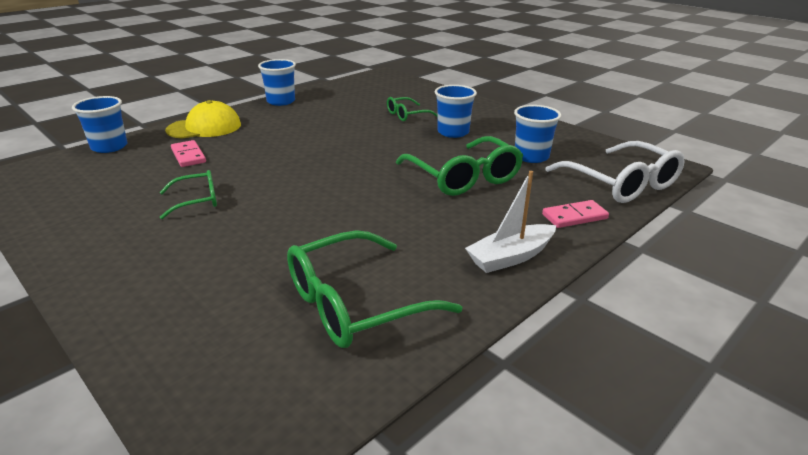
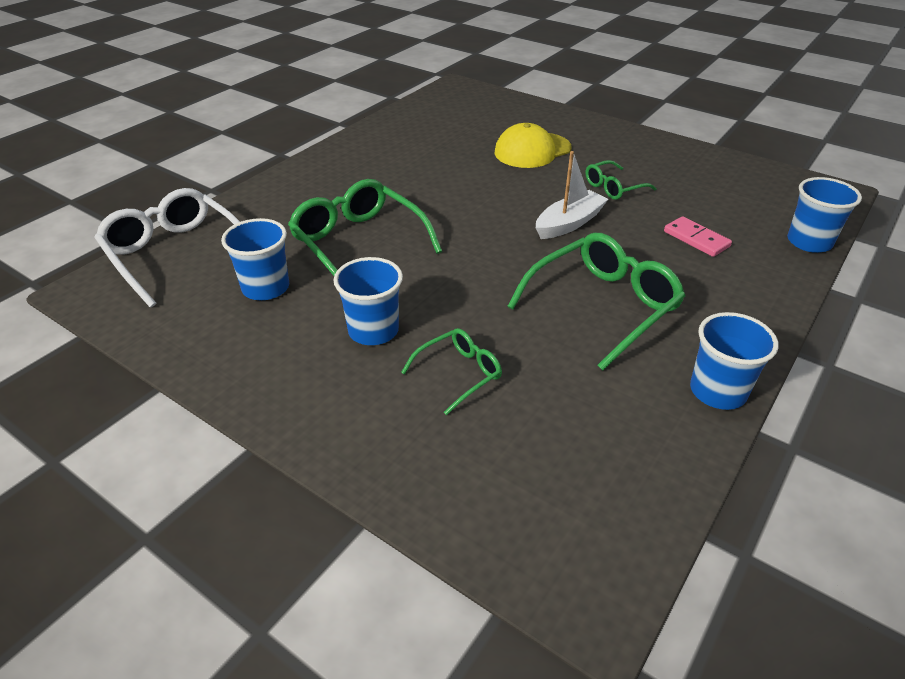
camera: 170 degrees right, 10 degrees up
(204, 127) = (749, 294): yellow cap -> yellow cap (532, 150)
(355, 303) = (430, 134): green glasses -> green glasses (602, 306)
(510, 257) = (323, 169): white boat -> white boat (569, 223)
(574, 216) = (253, 208): pink domino -> none

